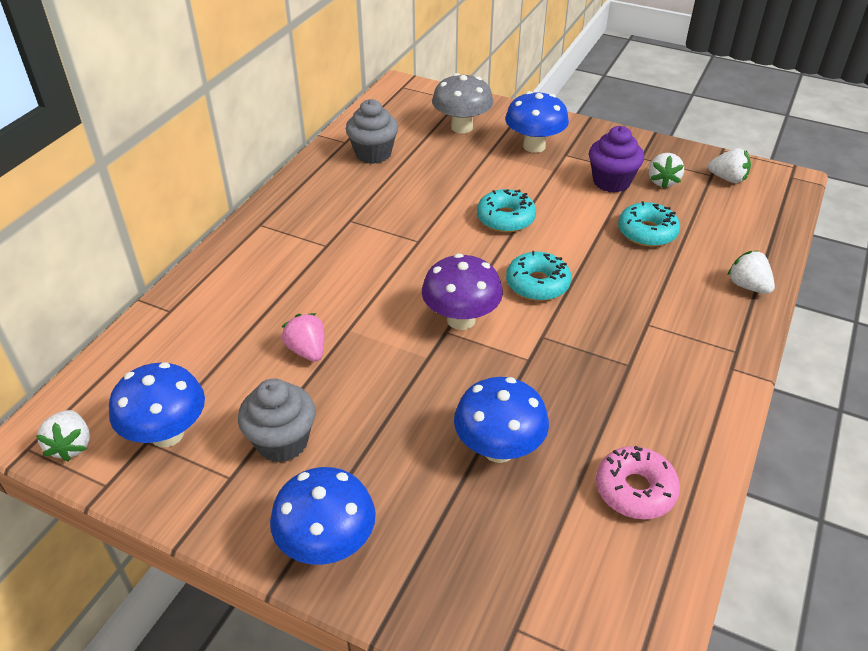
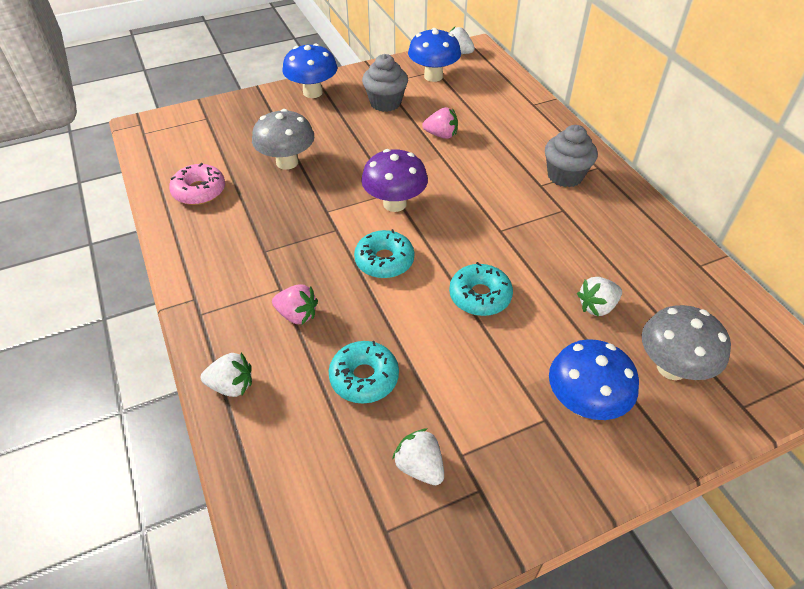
camera: 130 degrees right, 5 degrees up
(373, 154) = (661, 272): grey cupcake -> grey cupcake (565, 176)
(498, 449) = (287, 162): blue mushroom -> grey mushroom
(611, 182) = (461, 418): purple cupcake -> none
(653, 296) = (297, 315): none -> pink strawberry
(727, 179) = (363, 541): white strawberry -> white strawberry (597, 306)

